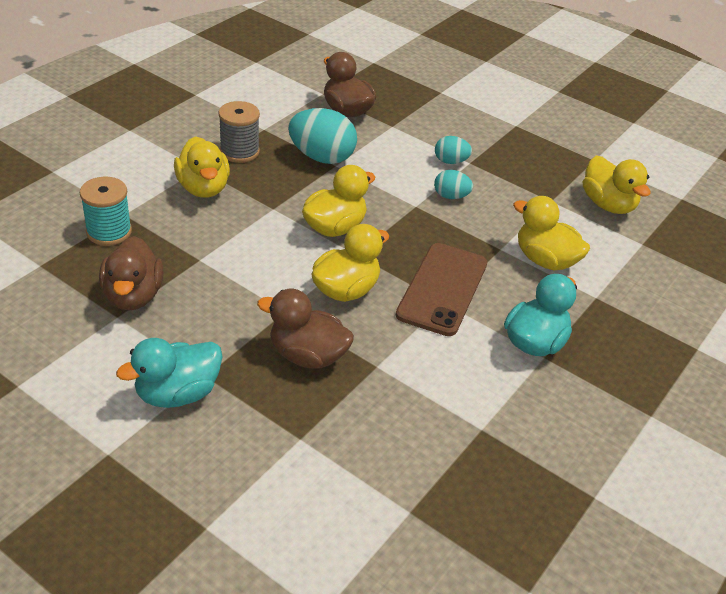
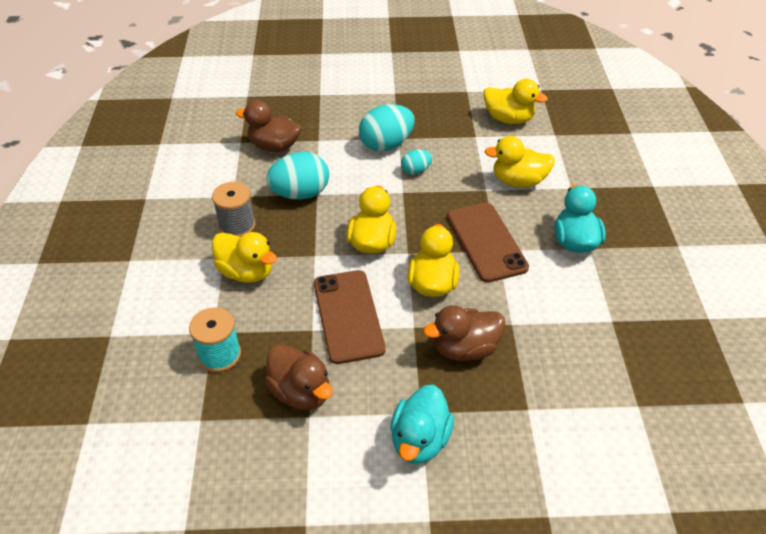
camera: 35 degrees left, 5 degrees up
(241, 268) = (348, 316): none -> brown phone
(450, 161) = (386, 144): turquoise egg -> turquoise egg, size x1.87

